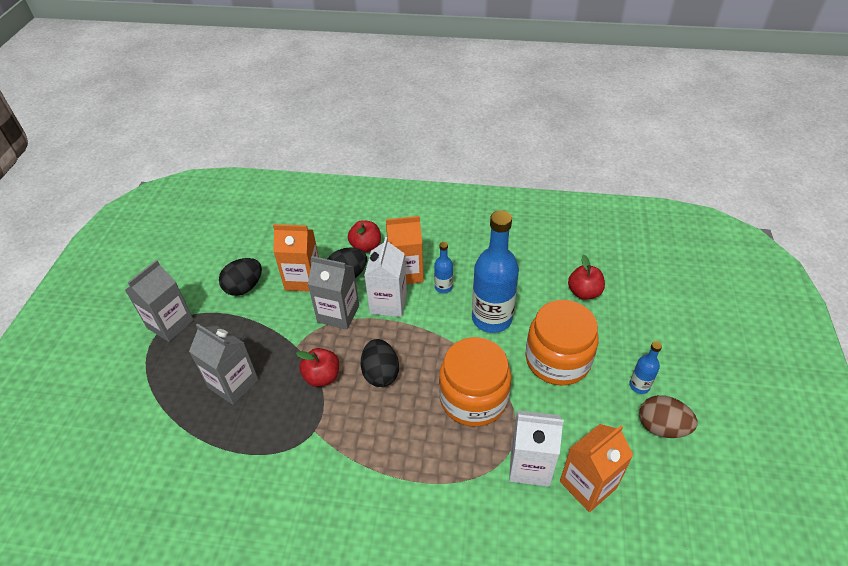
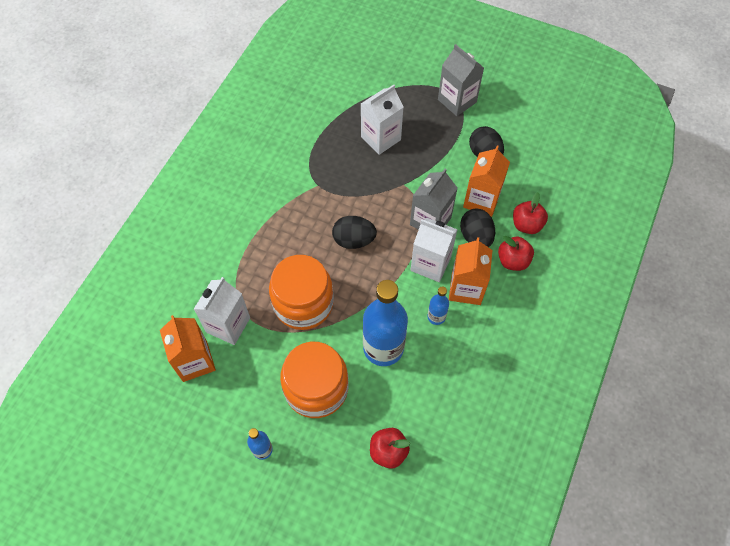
camera: 105 degrees right, 15 degrees up
(233, 383) = (381, 138): grey carton -> white carton
(322, 376) = (366, 198): red apple -> red apple (526, 225)
(661, 427) = (216, 447): brown egg -> none

